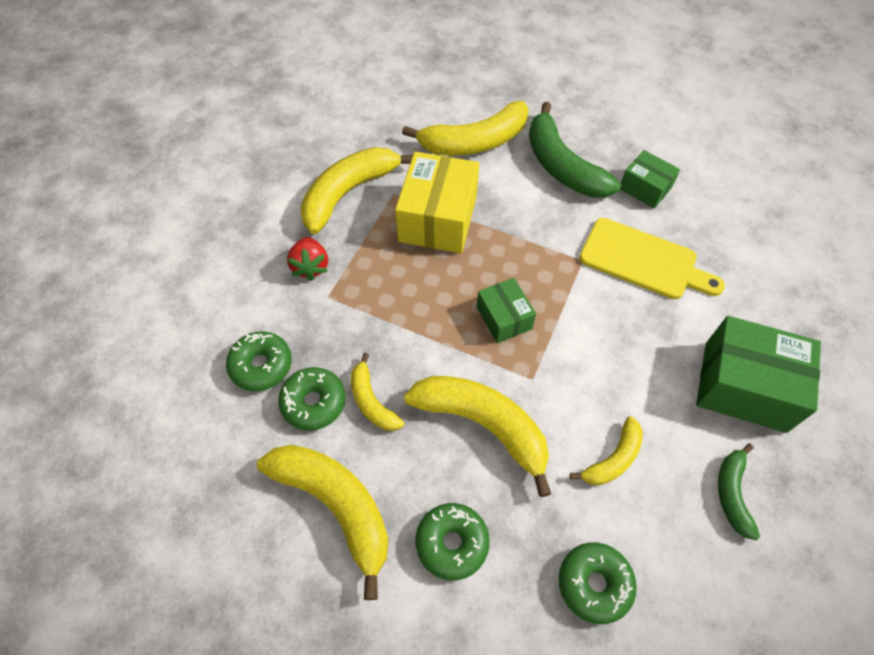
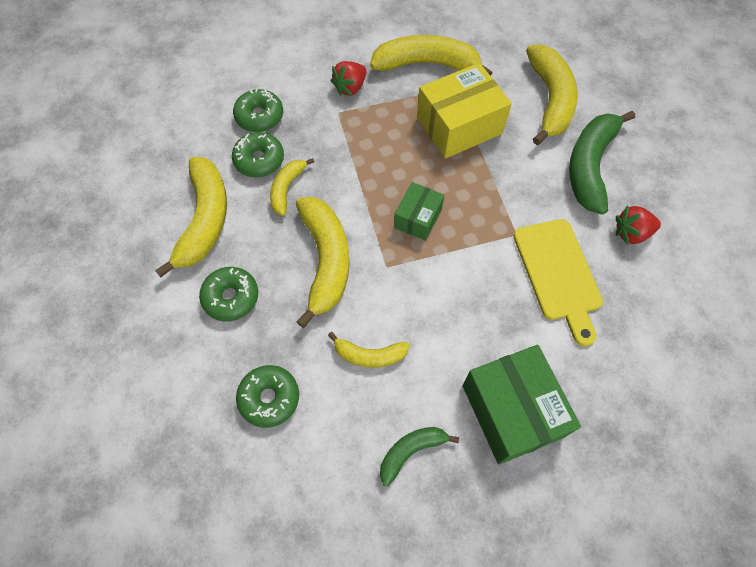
camera: 50 degrees right, 5 degrees up
(474, 142) = (550, 100): yellow banana -> yellow banana turned 120 degrees counterclockwise
(645, 188) = (631, 233): green box -> red strawberry

